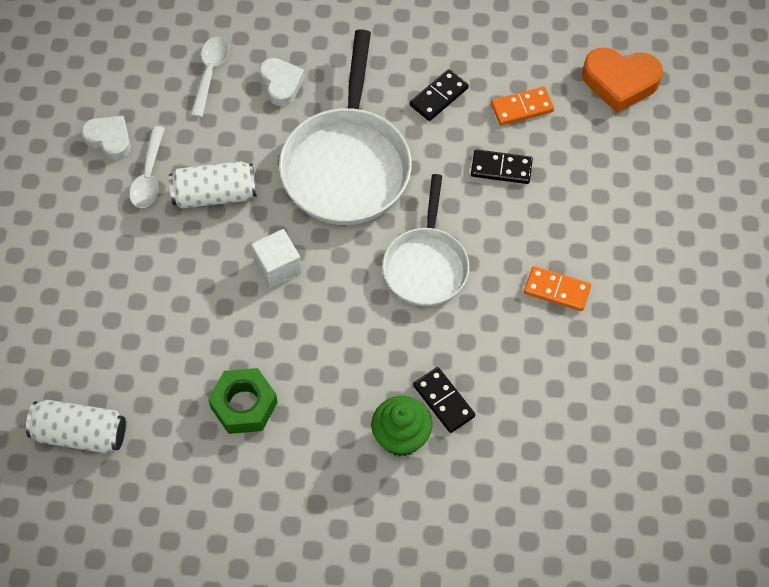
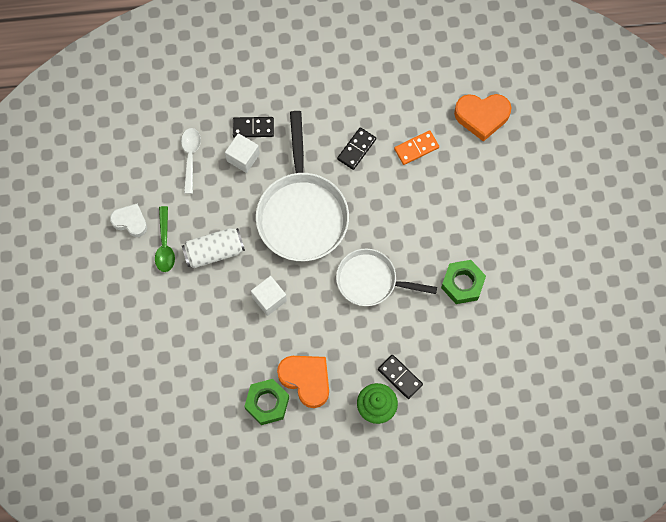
camera: 10 degrees left, 10 degrees up
(80, 434) = (161, 442): white can -> none
(149, 176) = (165, 245): white spoon -> green spoon
(281, 84) = (243, 157): white heart -> white cube
(307, 382) = (306, 380): none -> orange heart
(426, 265) = (370, 280): white pan -> white pan turned 105 degrees clockwise
(501, 168) = (410, 198): black domino -> black domino (253, 128)
(557, 290) = (462, 284): orange domino -> green nut

